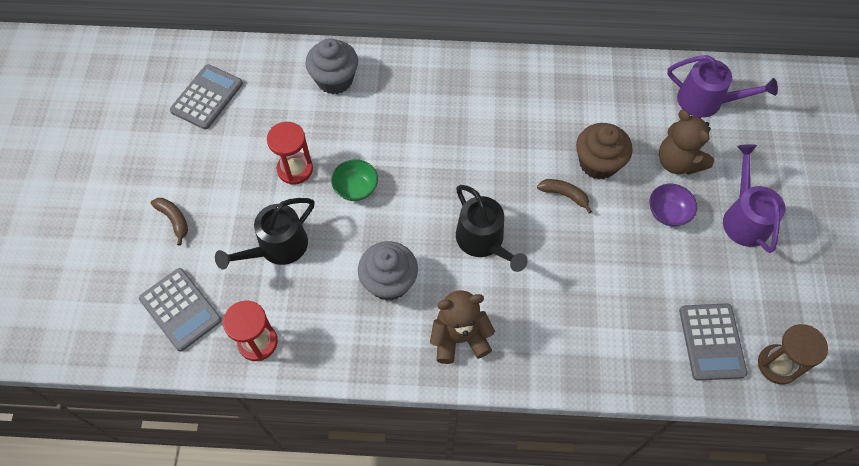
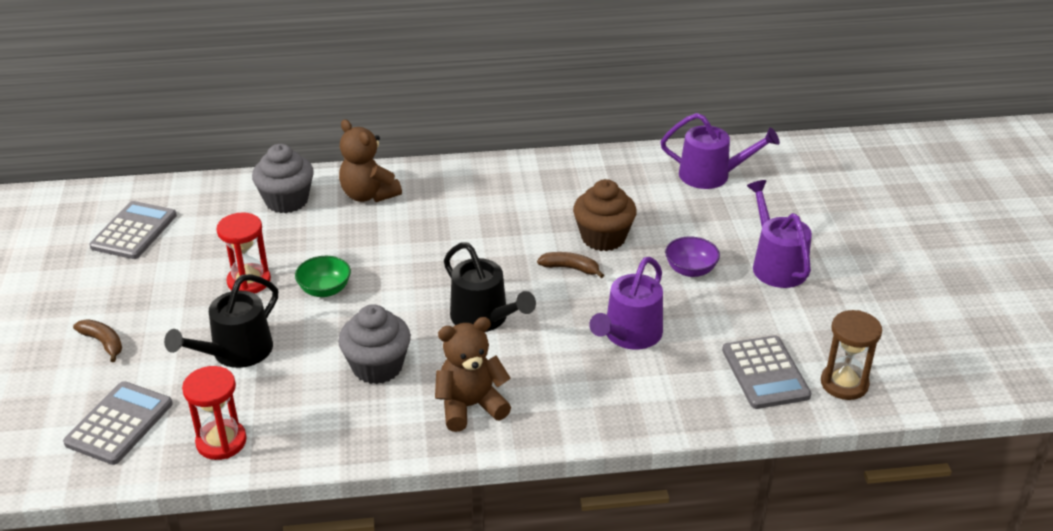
camera: 10 degrees left, 25 degrees down
(180, 309) = (119, 423): grey calculator -> grey calculator turned 105 degrees counterclockwise
(603, 280) = (629, 335): none -> purple watering can
(678, 162) = (692, 227): brown teddy bear -> brown teddy bear (368, 195)

